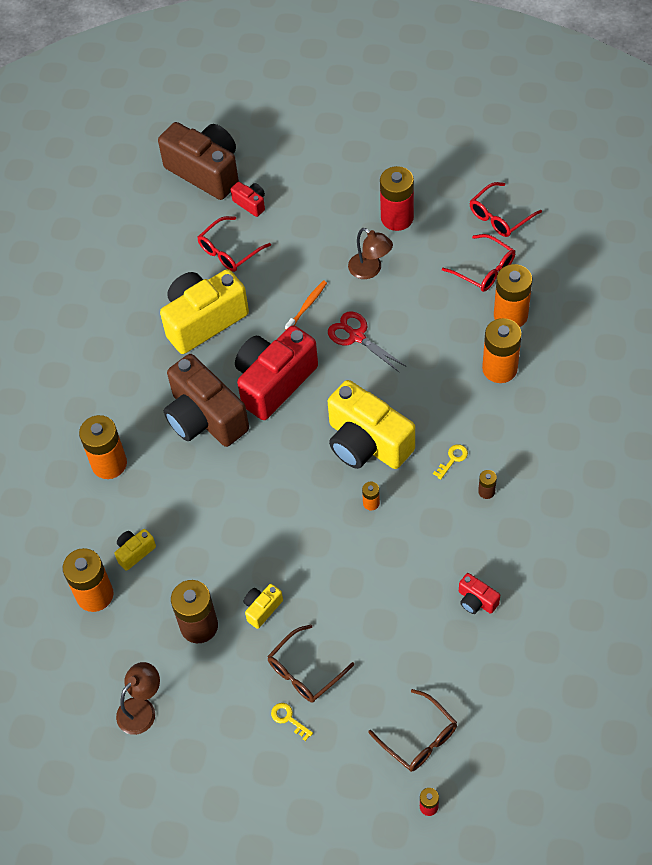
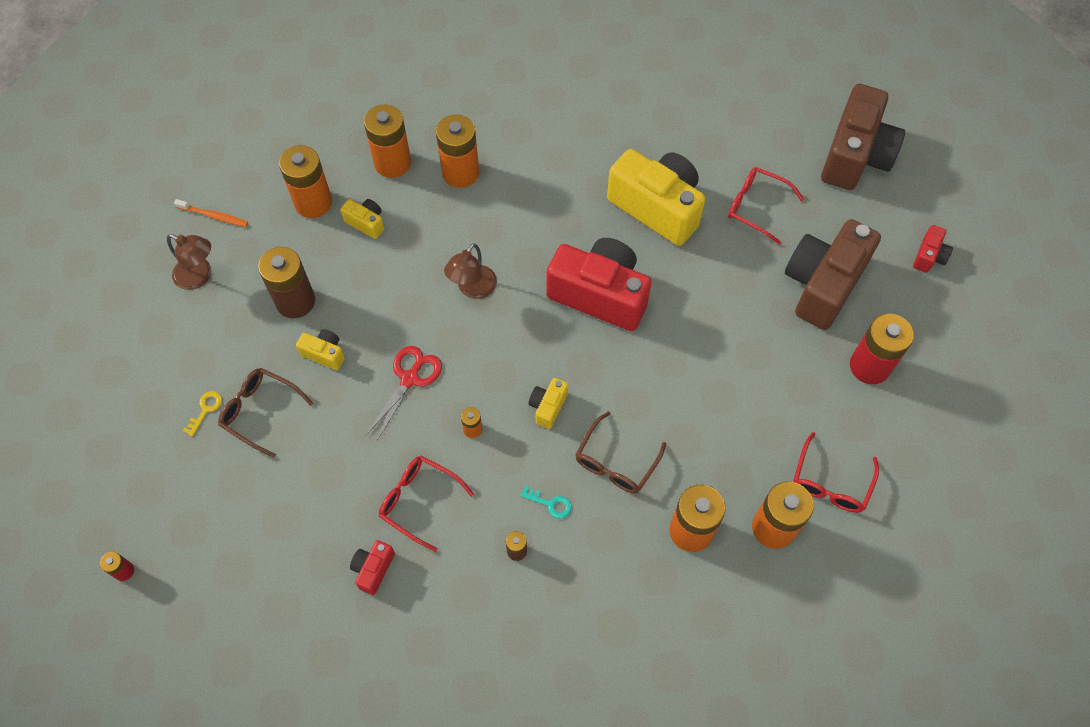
camera: 70 degrees right, 5 degrees up
(76, 518) = (392, 163): none -> orange battery
(205, 418) = (536, 241): brown camera -> brown camera (822, 285)
(250, 203) = (829, 210): red camera -> red camera (929, 256)
(307, 305) = (711, 302): orange toothbrush -> orange toothbrush (214, 216)
(356, 336) = (686, 362): red scissors -> red scissors (410, 379)
(367, 443) = (548, 407): yellow camera -> yellow camera, size x0.44
(370, 270) = (783, 355): brown lamp -> brown lamp (473, 289)
(419, 738) = (200, 544): brown glasses -> brown glasses (616, 462)
(452, 459) = (550, 504): yellow key -> turquoise key
(500, 216) = (919, 484): red glasses -> red glasses (419, 501)

